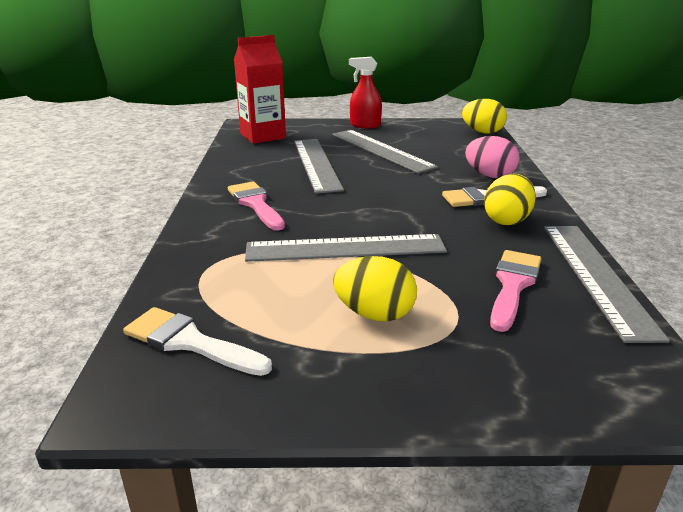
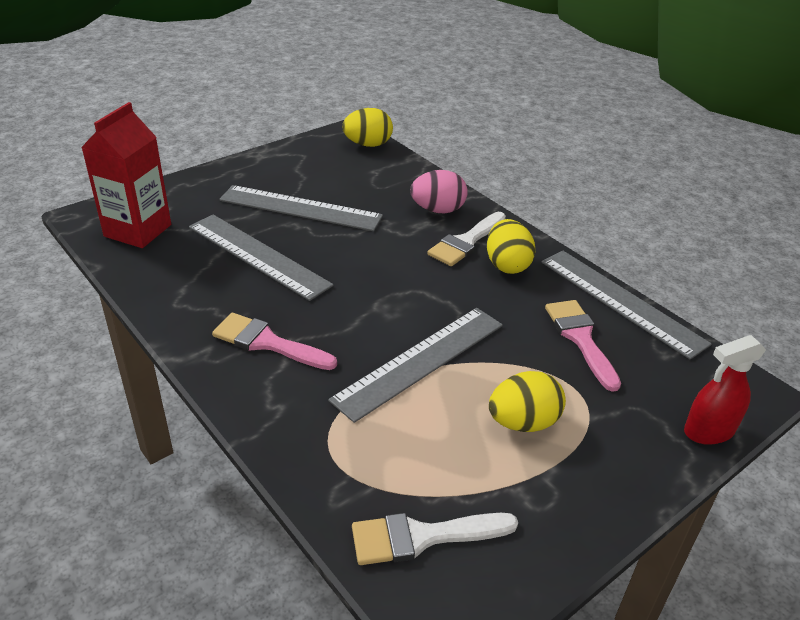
camera: 40 degrees left, 10 degrees up
(365, 125) = (237, 171): red spray bottle -> red spray bottle (708, 431)

